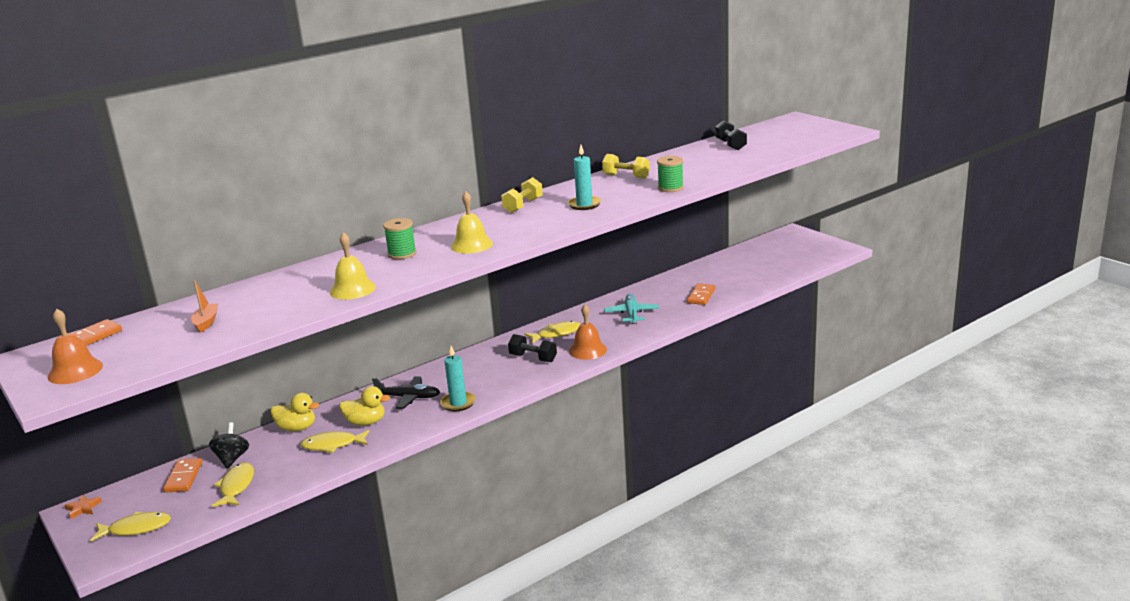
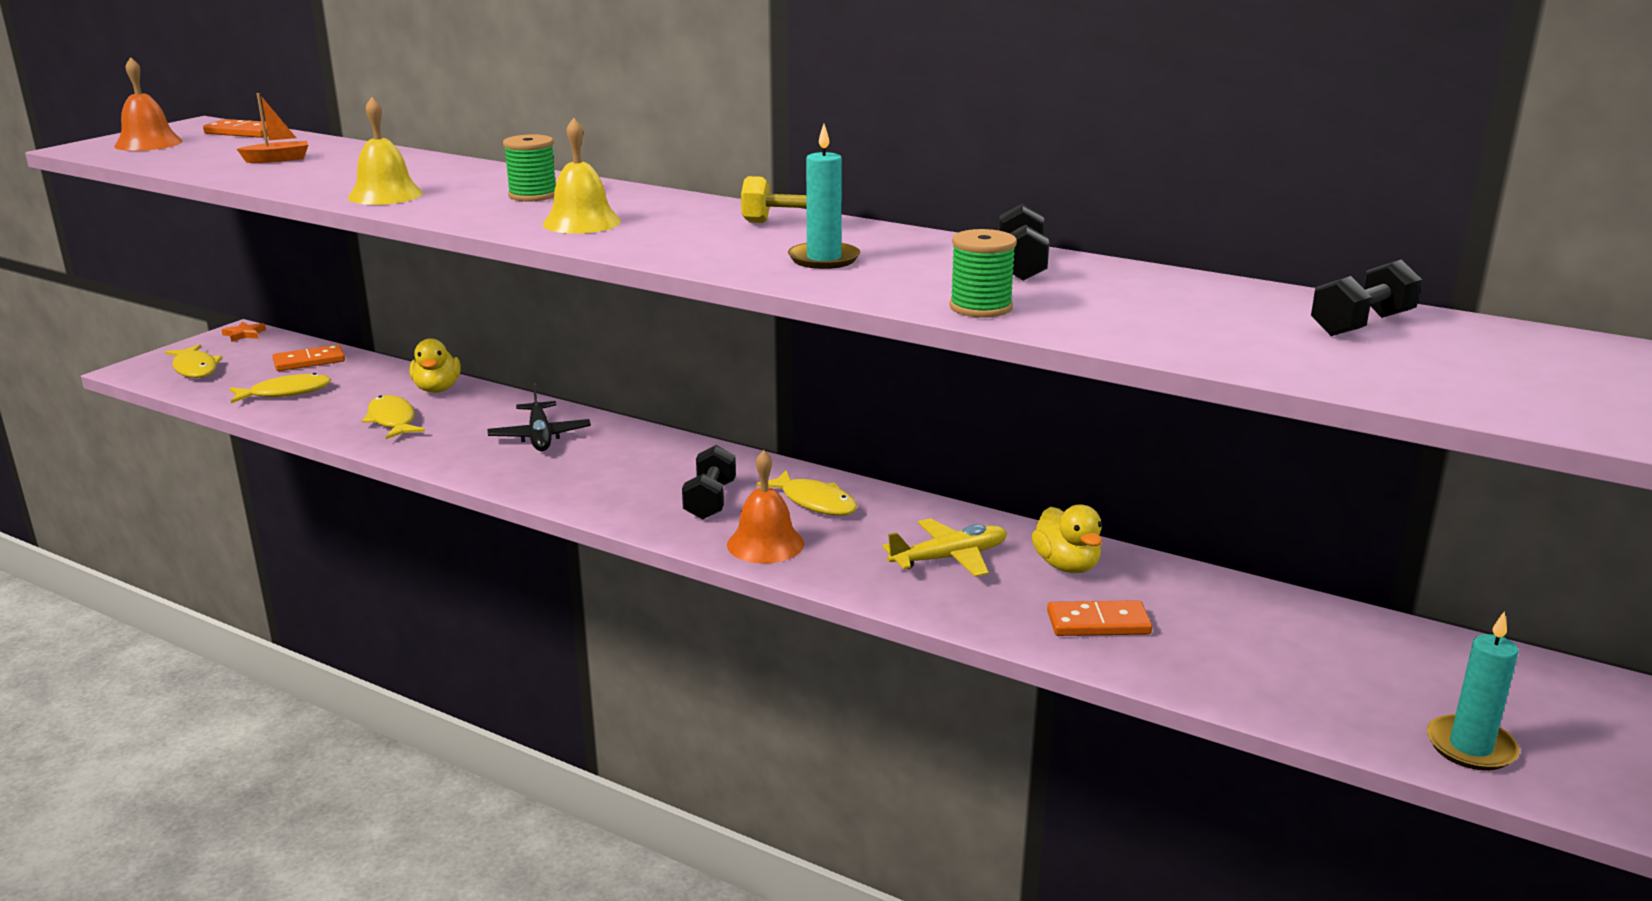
camera: 65 degrees right, 0 degrees up
(232, 459) = (354, 374): black spinning top -> none
(366, 422) = (459, 426): yellow duck -> yellow duck (1066, 566)
(458, 403) = (531, 475): turquoise candle -> turquoise candle (1470, 747)
(626, 176) = (1021, 266): yellow dumbbell -> black dumbbell
(631, 314) = (948, 558): turquoise plane -> yellow plane

